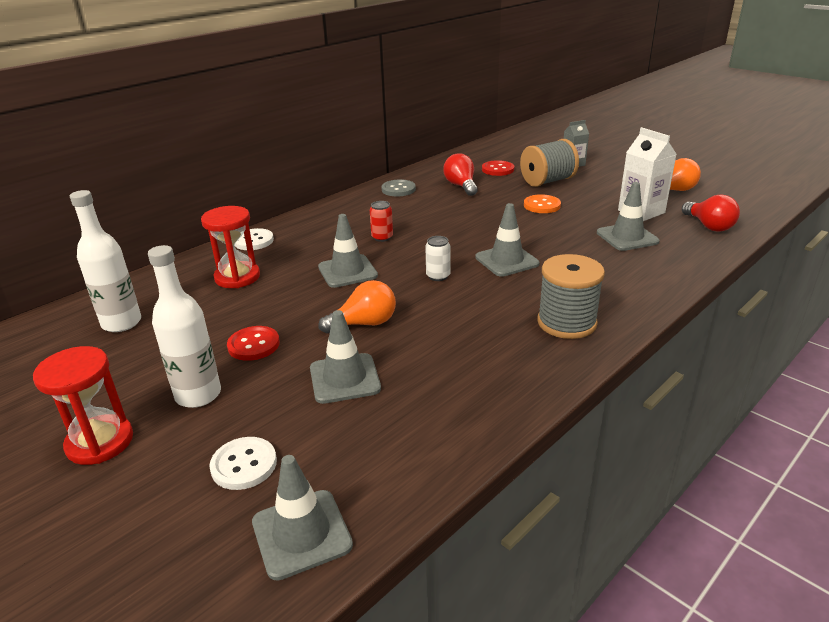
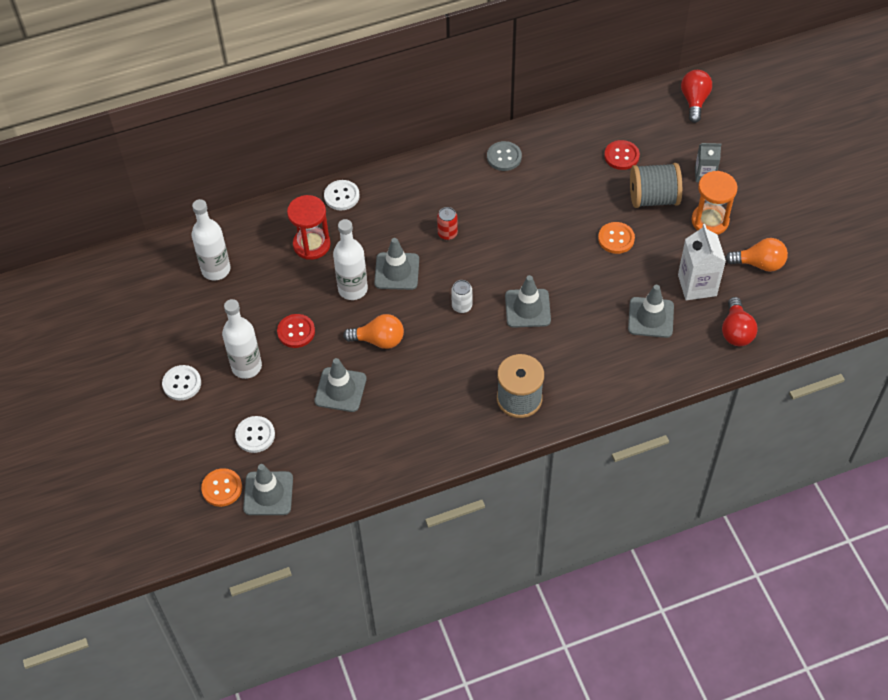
camera: 25 degrees right, 25 degrees up
(100, 442) = (182, 383): red hourglass -> white button
(214, 556) = (222, 488): none -> orange button
(305, 295) = (353, 289): none -> white bottle
(461, 186) = (565, 174): red light bulb -> red light bulb (694, 101)
(606, 181) = (710, 221): none -> orange hourglass

